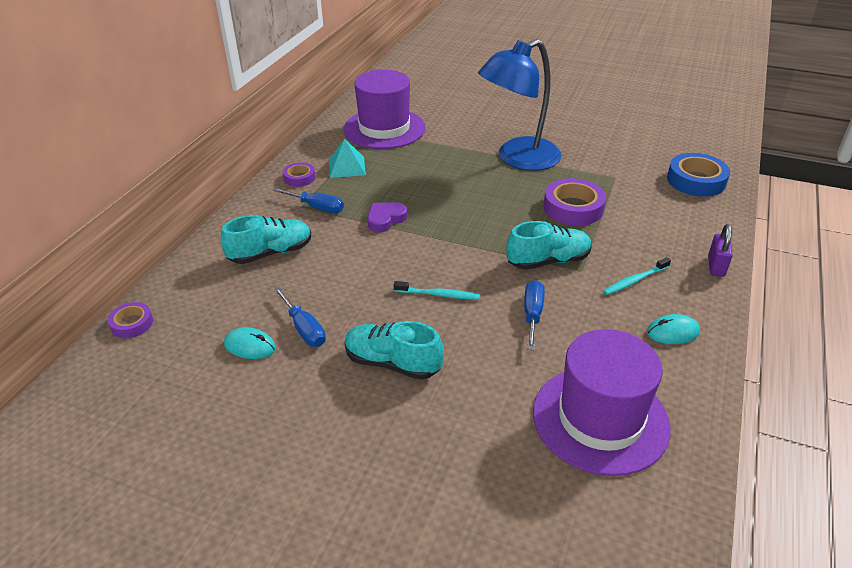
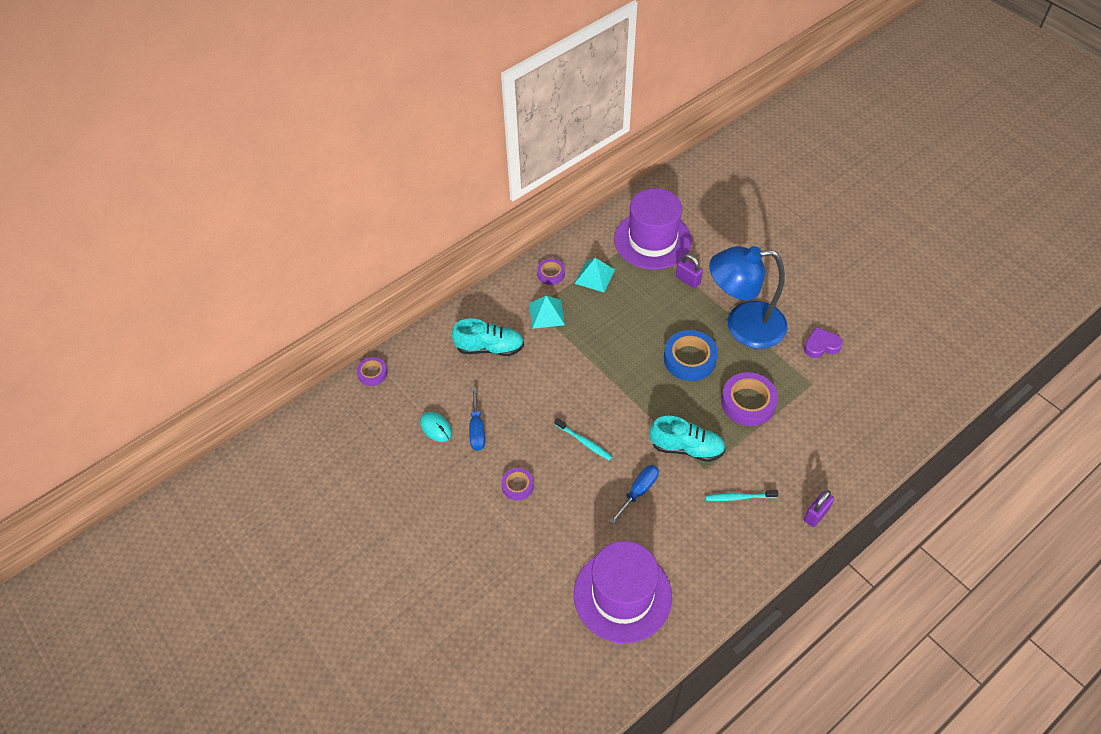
camera: 30 degrees right, 15 degrees up
(317, 207) = (546, 314): blue screwdriver -> turquoise pyramid
(385, 219) = (590, 349): purple heart -> purple heart (821, 345)
(392, 363) = (517, 486): turquoise shoe -> purple tape
(440, 144) = (688, 280): none -> purple padlock
(672, 332) = (729, 555): turquoise mouse -> none
(696, 180) = (882, 419): blue tape -> blue tape (689, 359)

